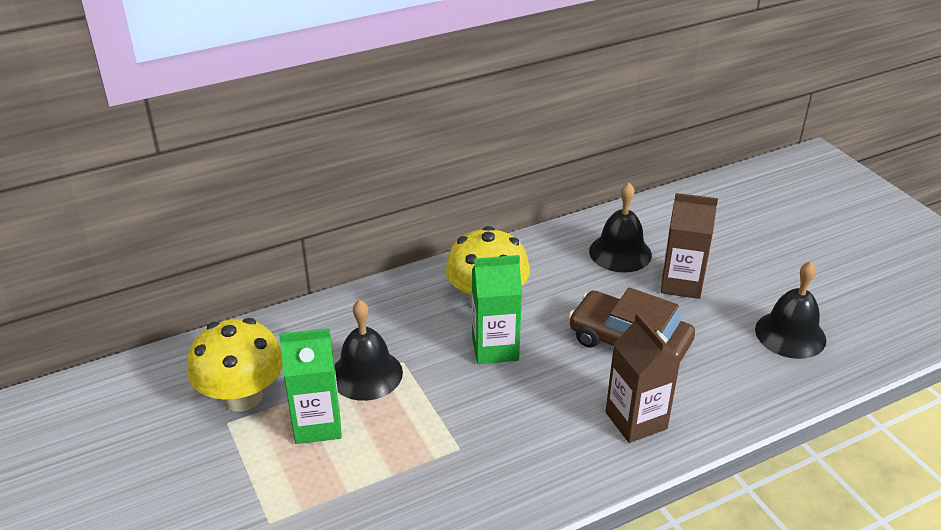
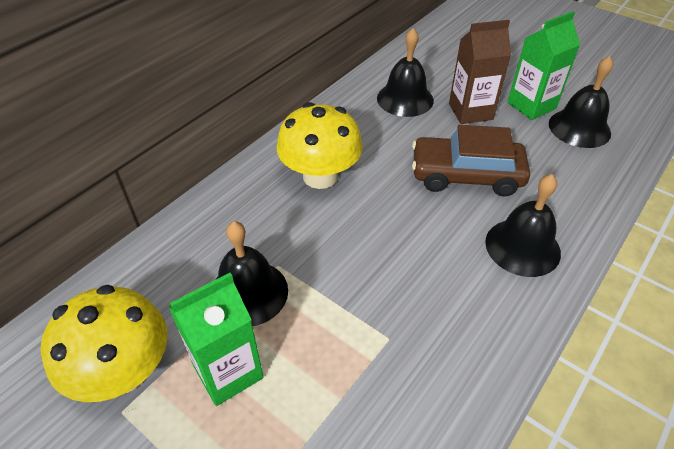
camera: 25 degrees left, 10 degrees up
(495, 348) = (357, 220): green carton -> green carton (531, 106)
(636, 420) = (522, 247): brown carton -> black bell

